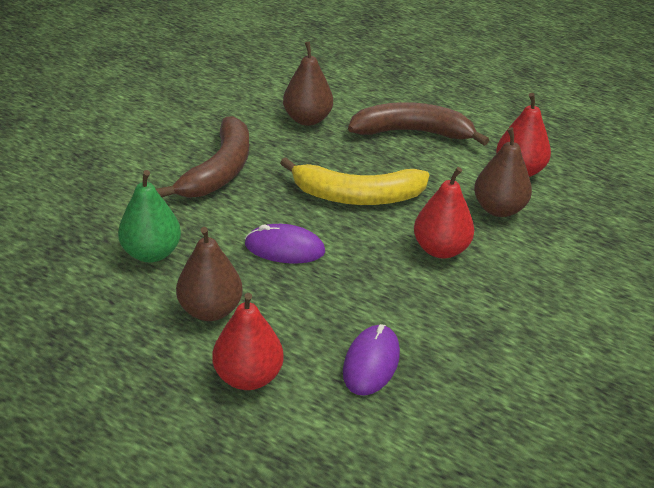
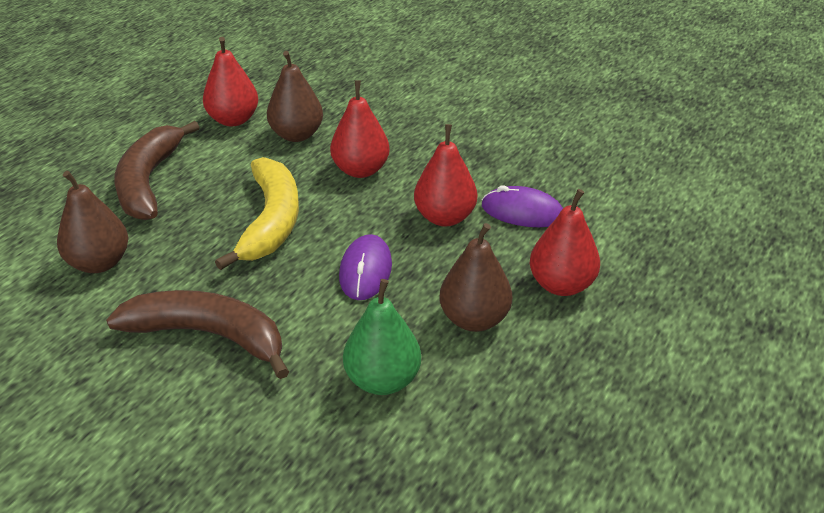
camera: 90 degrees left, 0 degrees up
(361, 303) = (445, 217): none -> red pear

